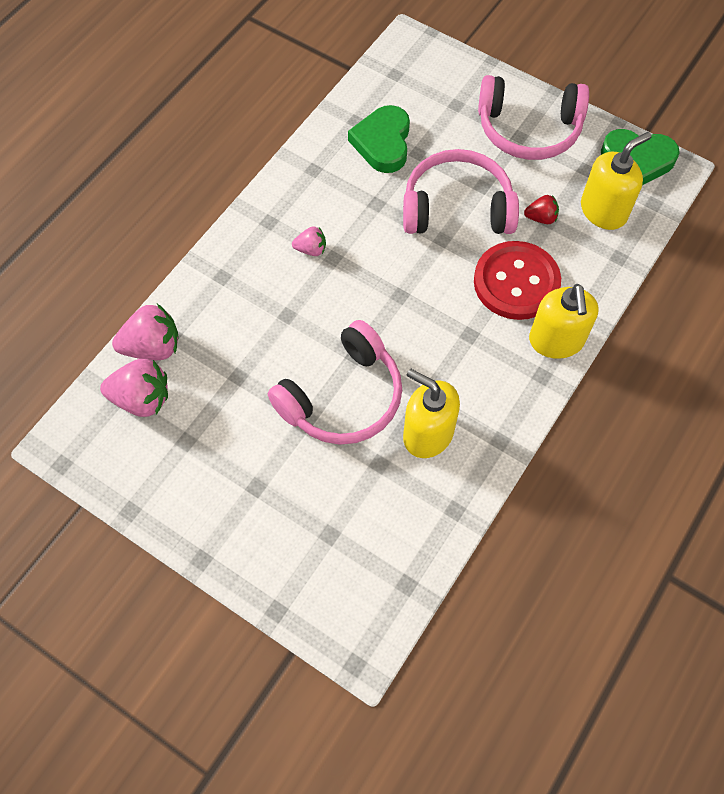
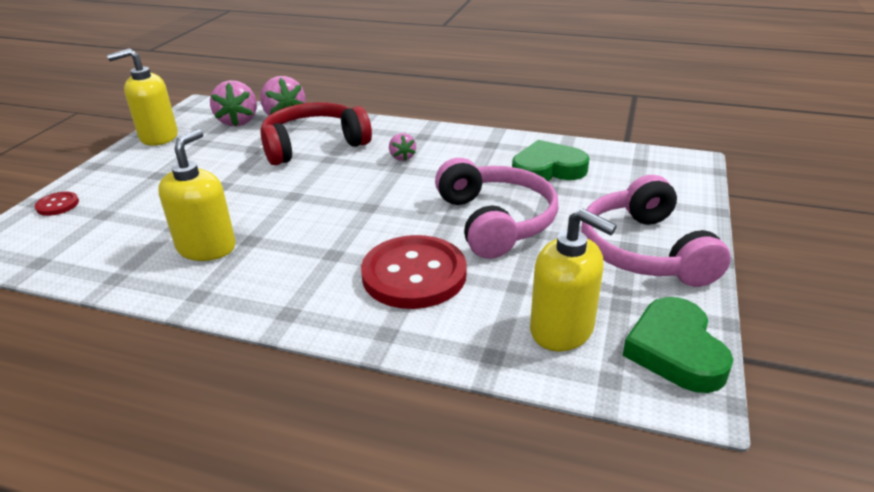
camera: 75 degrees right, 30 degrees down
(247, 325) = (313, 145): none -> red headphones
(291, 586) = (57, 205): none -> red button
(343, 397) = (246, 197): pink headphones -> none
(541, 218) = (517, 279): red strawberry -> none
(556, 341) = (340, 317): yellow soap dispenser -> yellow soap dispenser (158, 137)

